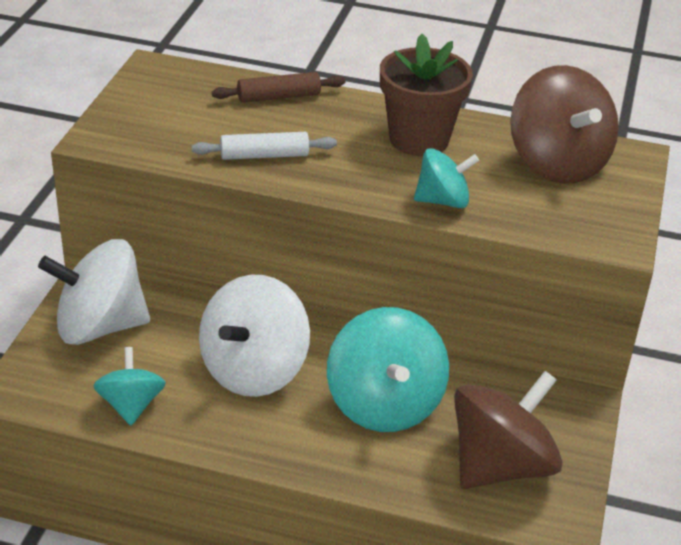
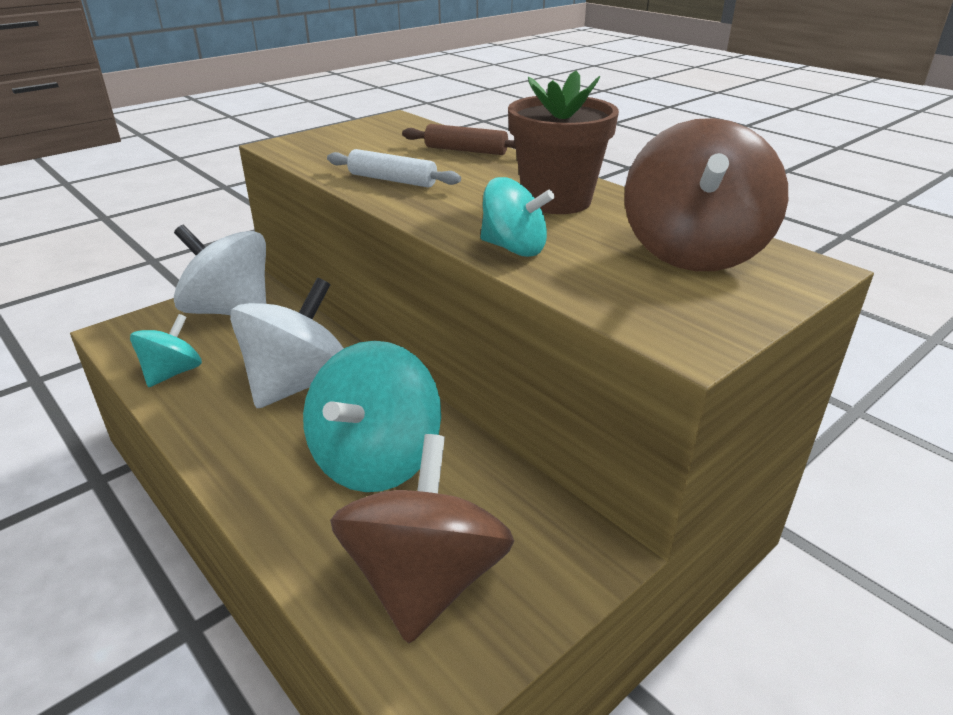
camera: 35 degrees right, 5 degrees down
(254, 370) = (298, 384): white spinning top -> white spinning top turned 150 degrees clockwise
(500, 465) = (425, 580): brown spinning top -> brown spinning top turned 75 degrees counterclockwise

